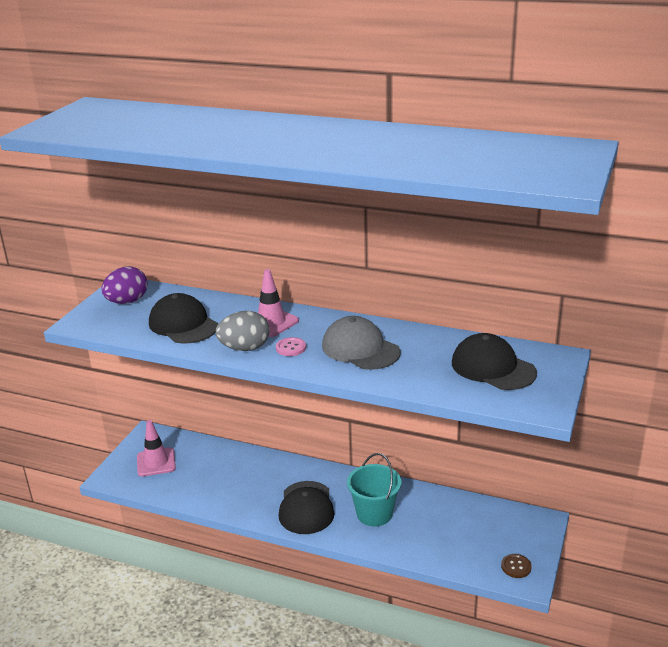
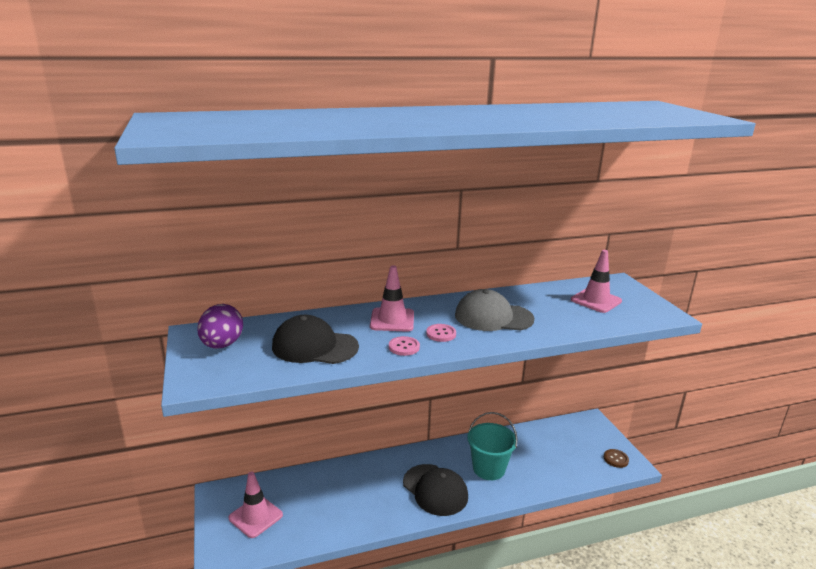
camera: 40 degrees left, 5 degrees down
(245, 348) = (404, 347): grey egg -> pink button
(493, 368) = (596, 300): black cap -> pink traffic cone

